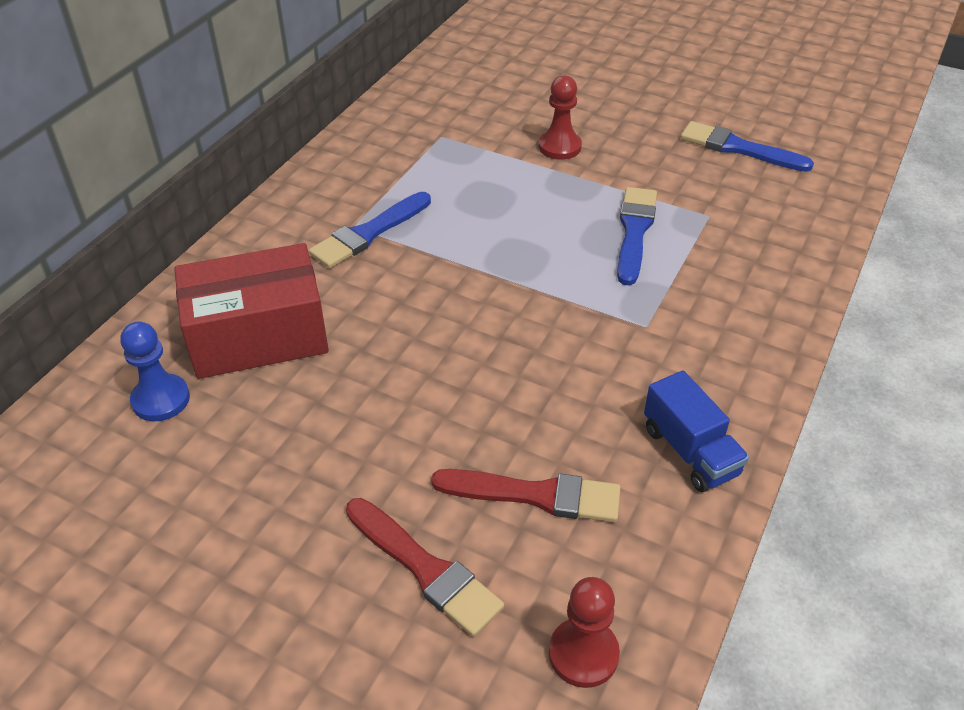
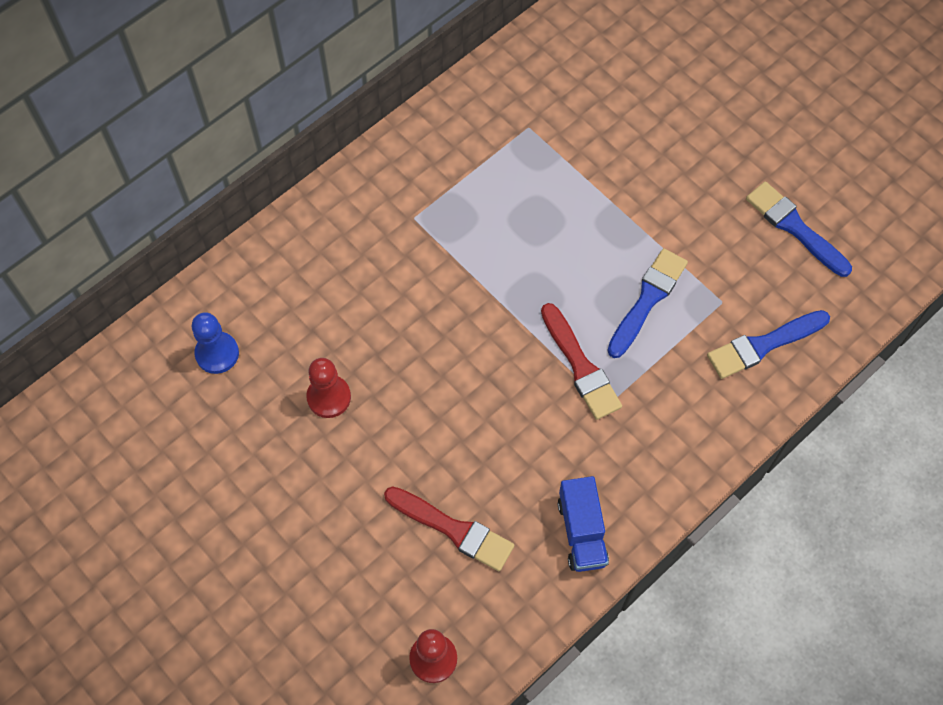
camera: 20 degrees right, 20 degrees up
(258, 336) = (303, 314): red box -> none
(368, 233) = (423, 230): blue brush -> blue brush (763, 345)
(425, 569) = (356, 561): red brush -> red brush (580, 366)
(559, 147) = (629, 174): red pawn -> red pawn (329, 397)

